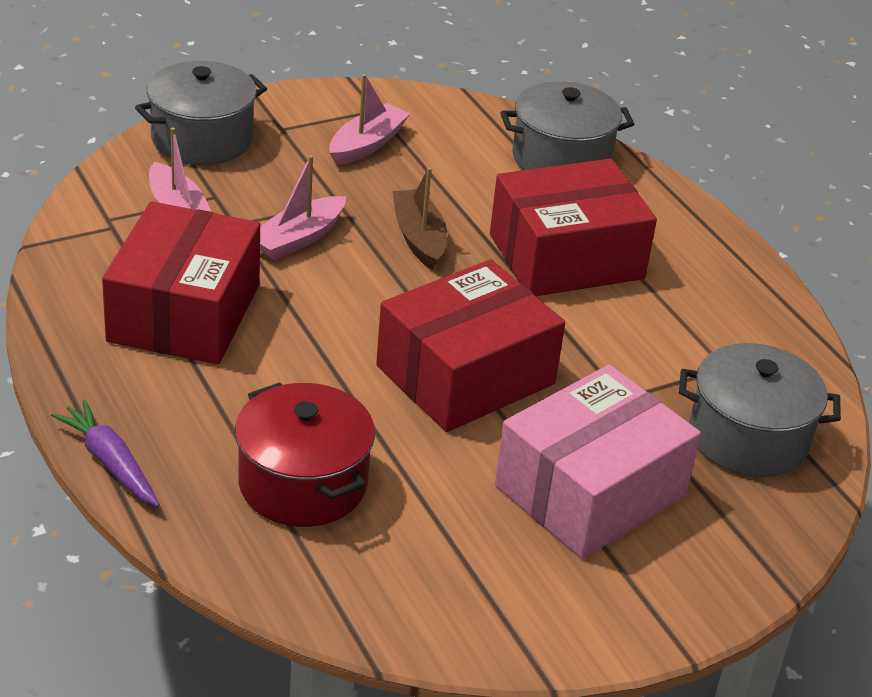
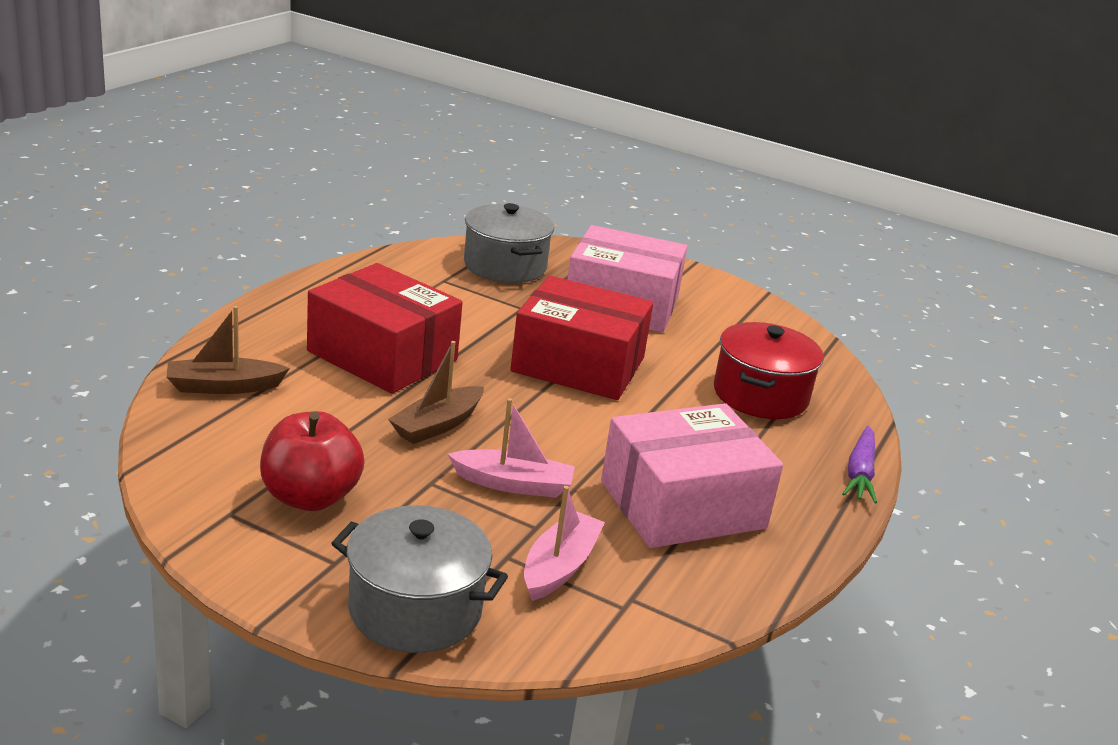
camera: 125 degrees left, 10 degrees down
(184, 313) = (682, 505): red box -> pink box
(367, 144) = (310, 497): pink boat -> red apple
(561, 158) = (223, 387): grey pot -> brown boat

